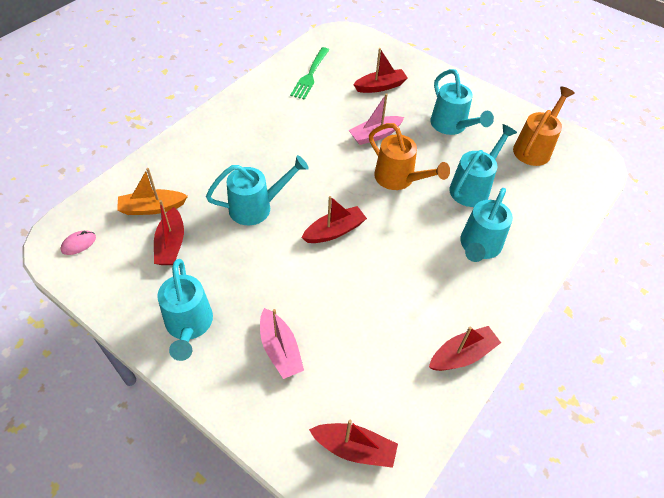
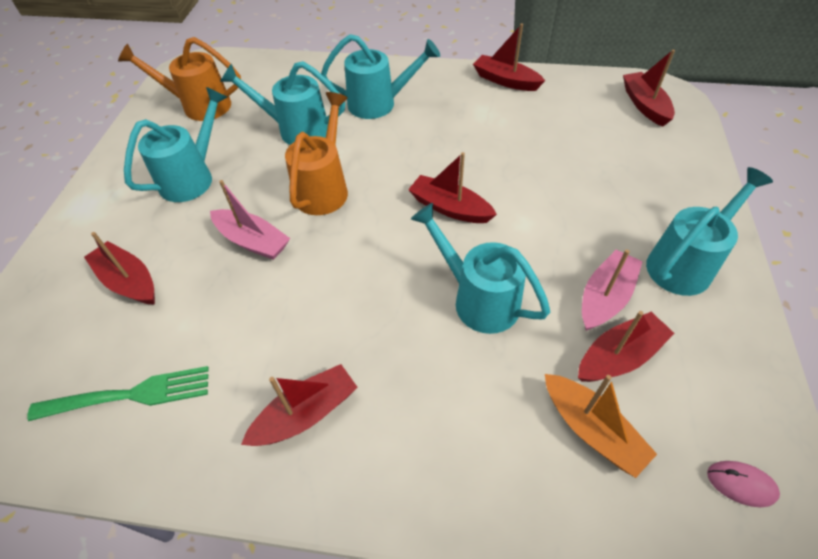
camera: 115 degrees left, 0 degrees up
(252, 120) = (306, 413): none -> red boat
(280, 349) = (624, 182): pink boat -> pink boat (605, 297)

